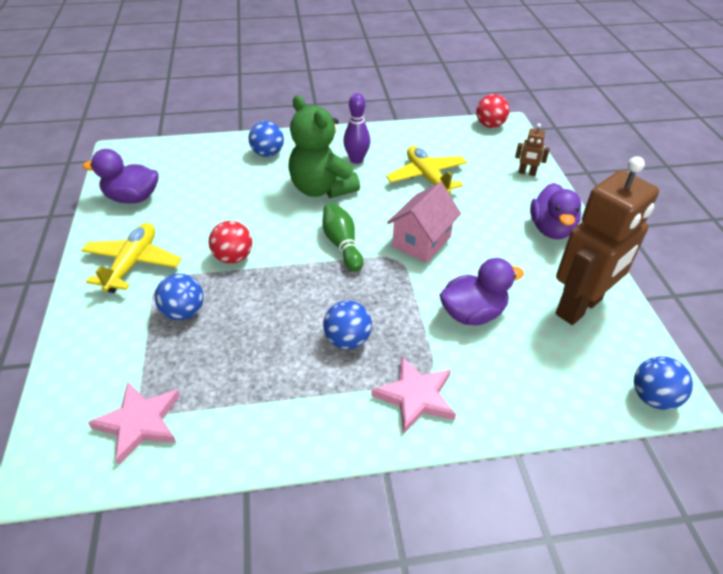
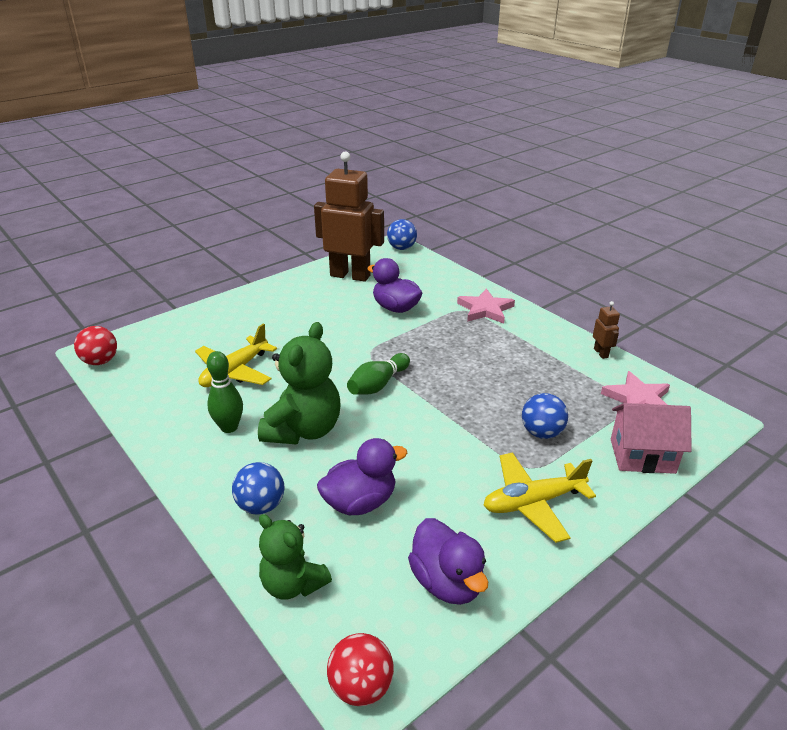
camera: 120 degrees left, 10 degrees down
(200, 149) = (293, 584): none -> green teddy bear
(233, 257) = (455, 439): red ball -> red ball (361, 686)
(347, 340) = (473, 346): blue ball -> none
(356, 160) = (229, 427): purple bowling pin -> green bowling pin
(421, 242) = (337, 347): pink house -> pink house (642, 456)
(527, 173) = (190, 323): brown robot -> brown robot (601, 353)
(551, 229) = (270, 298): purple duck -> purple duck (360, 502)

